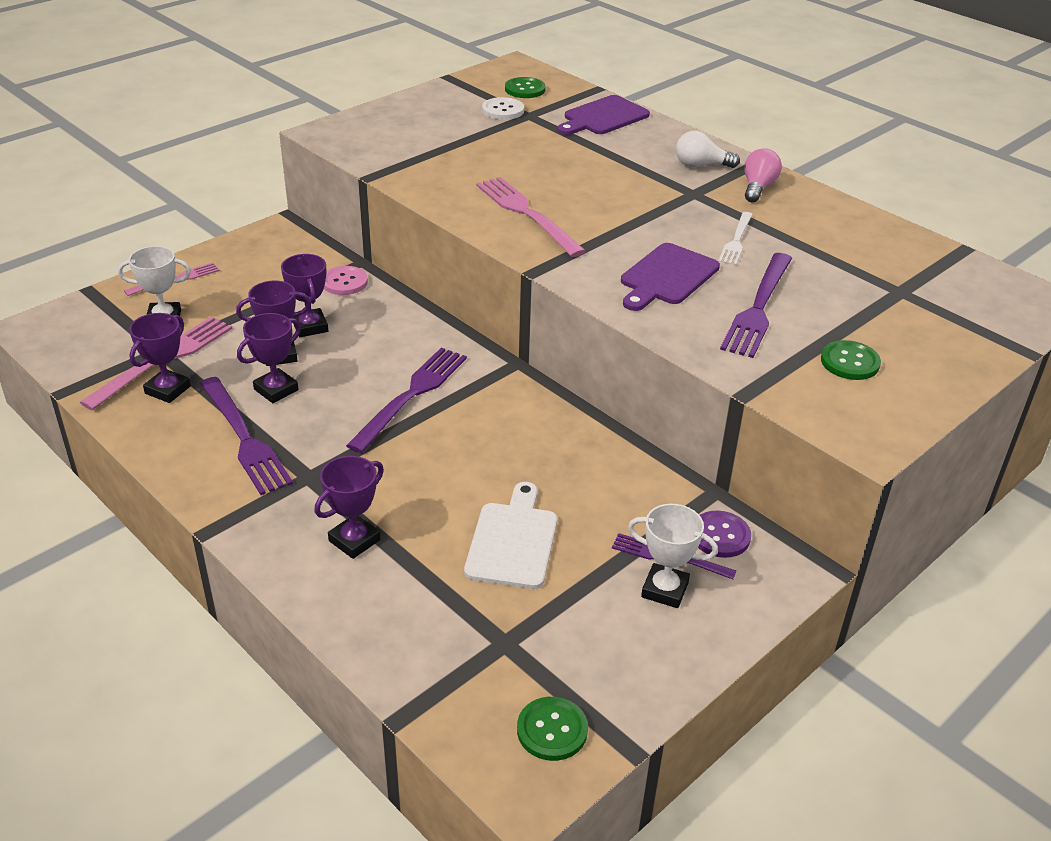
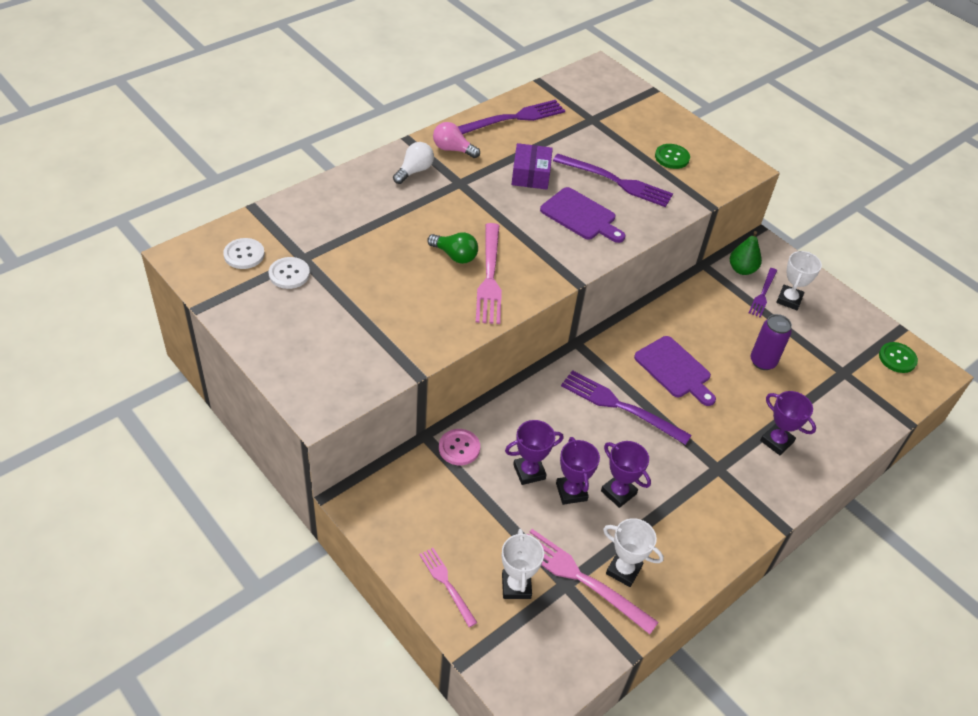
camera: 90 degrees left, 10 degrees up
(167, 390) = (623, 570): purple trophy -> white trophy
(244, 438) = (681, 510): purple fork -> purple fork (514, 118)
(513, 541) = (762, 362): white cutting board -> purple can
(525, 89) = (244, 255): green button -> white button
(526, 214) = (489, 277): pink fork -> pink fork turned 60 degrees counterclockwise
(558, 192) = (455, 255): none -> green light bulb
(603, 117) = (316, 211): purple cutting board -> purple cutting board (674, 369)
(701, 165) = (414, 171): white light bulb -> white light bulb turned 150 degrees counterclockwise
(720, 536) = (741, 269): purple button -> green pear
(736, 240) = (531, 175): white fork -> purple box

